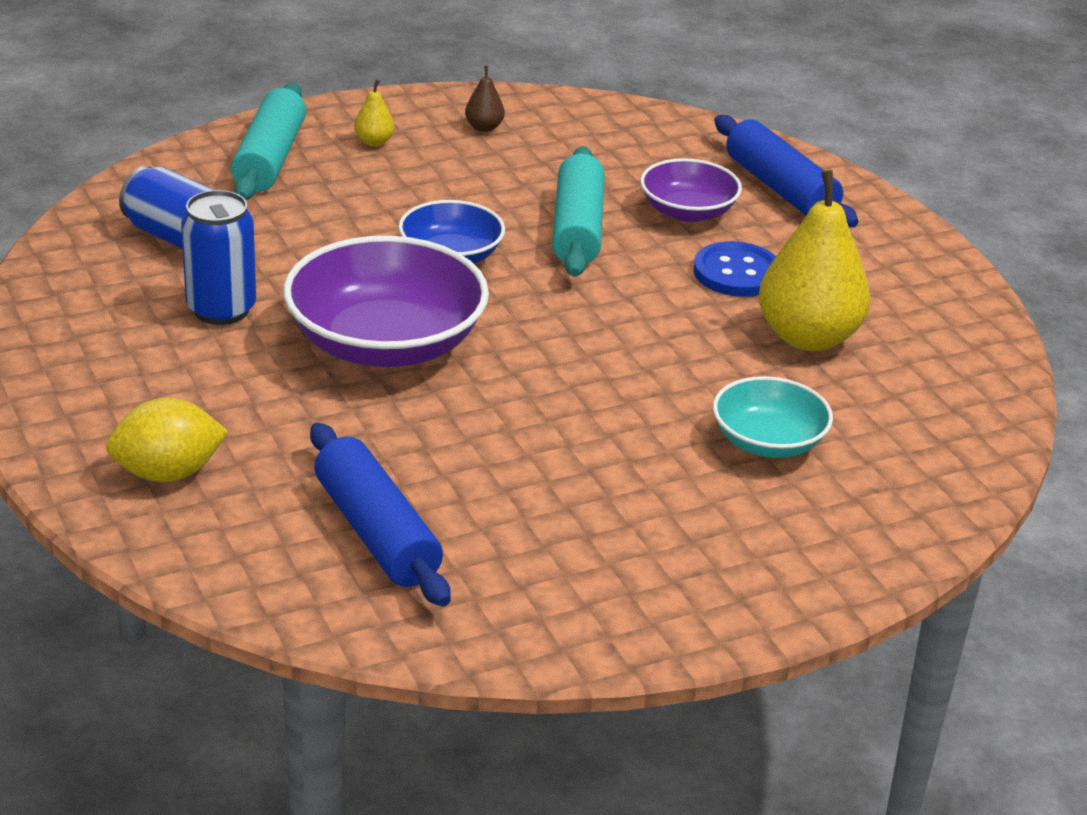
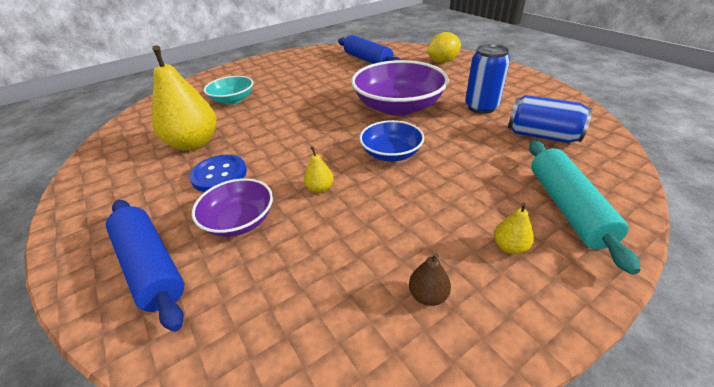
camera: 175 degrees right, 5 degrees up
(577, 228) = (320, 188): turquoise rolling pin -> yellow pear

